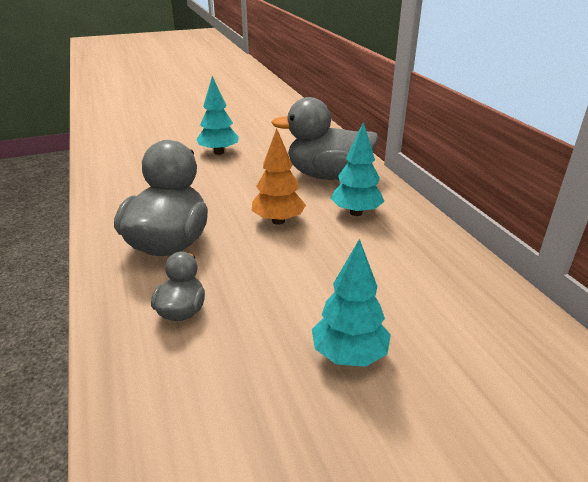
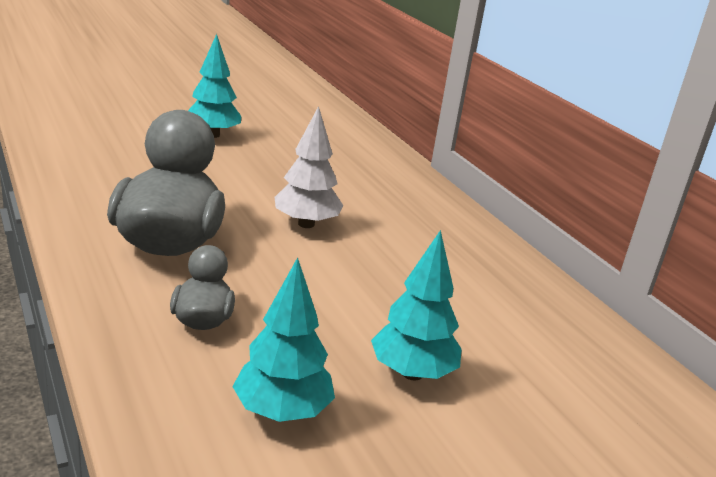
camera: 10 degrees left, 5 degrees down
(278, 221) = (306, 224): orange tree -> white tree
(328, 176) = (361, 174): grey duck -> none
(356, 213) = (402, 220): turquoise tree -> turquoise tree (282, 412)

